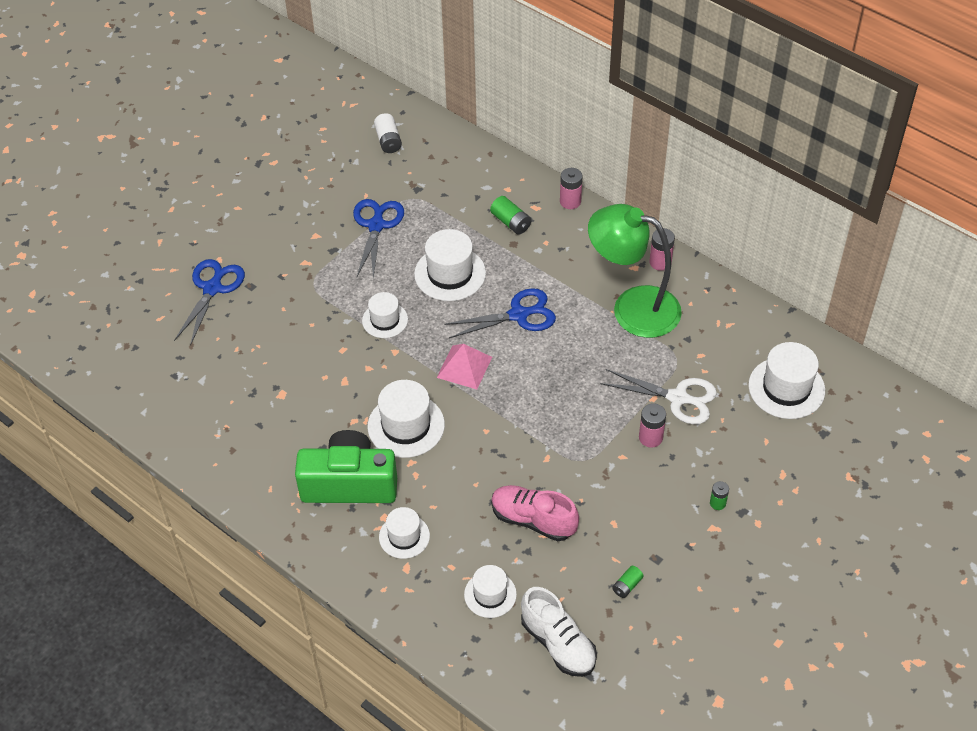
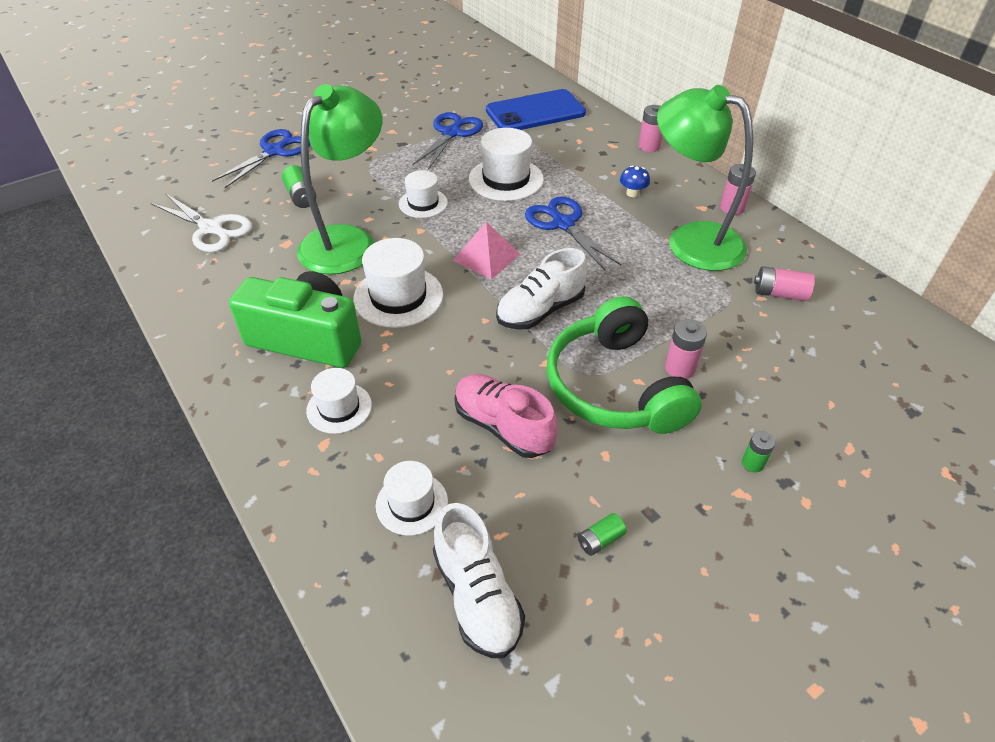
camera: 15 degrees right, 5 degrees down
(335, 378) = (347, 241): none -> green lamp
(388, 141) = (492, 80): white battery -> none
(448, 178) = (535, 112): none -> blue phone
(511, 222) = (583, 152): green battery -> green battery (301, 196)
(518, 315) = (563, 224): blue scissors -> blue scissors turned 120 degrees counterclockwise
(528, 410) = (540, 310): none -> white shoe
(569, 265) = (632, 193): none -> blue mushroom
(606, 466) = (615, 386): none -> green headphones
(677, 398) = (724, 334): white scissors -> white scissors (211, 229)
(714, 348) = (779, 294): none -> pink battery
(786, 388) = (865, 351): white hat -> none

